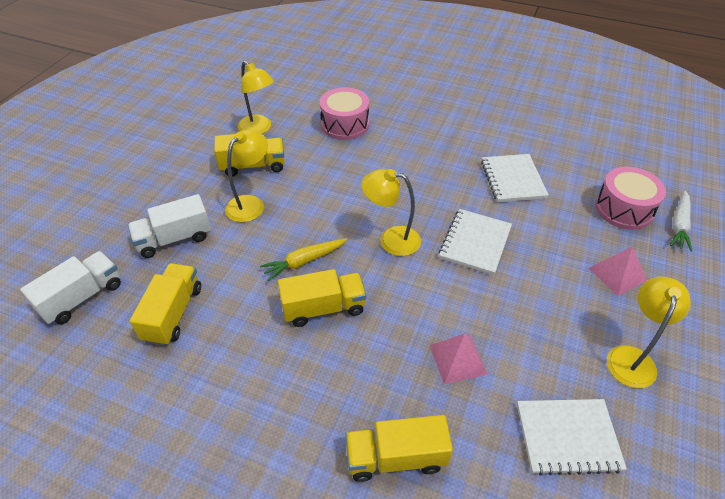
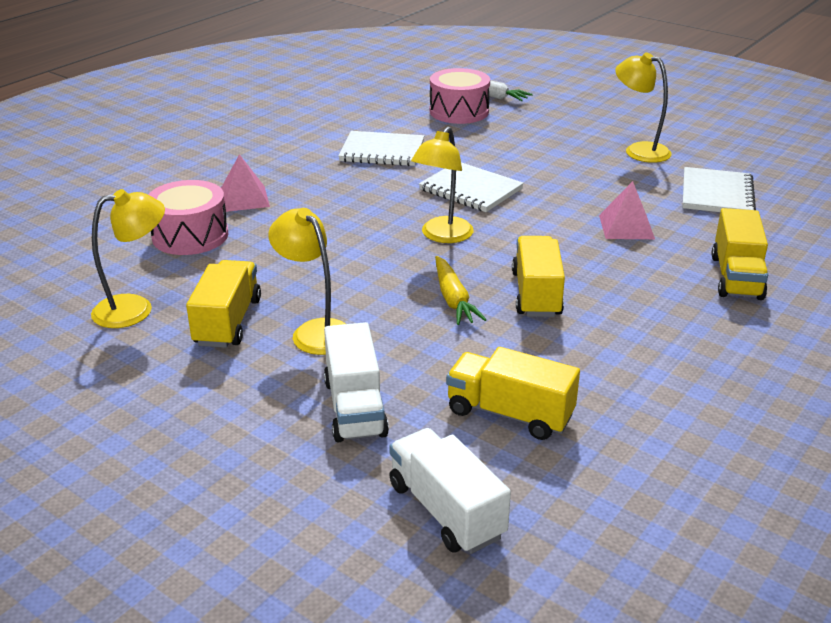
camera: 75 degrees left, 15 degrees down
(617, 274) = (542, 134): pink pyramid -> pink pyramid (244, 198)

